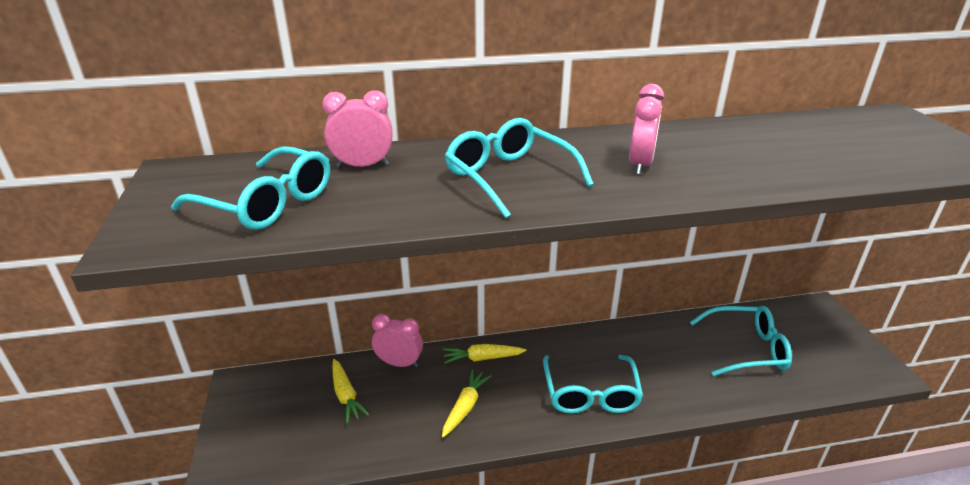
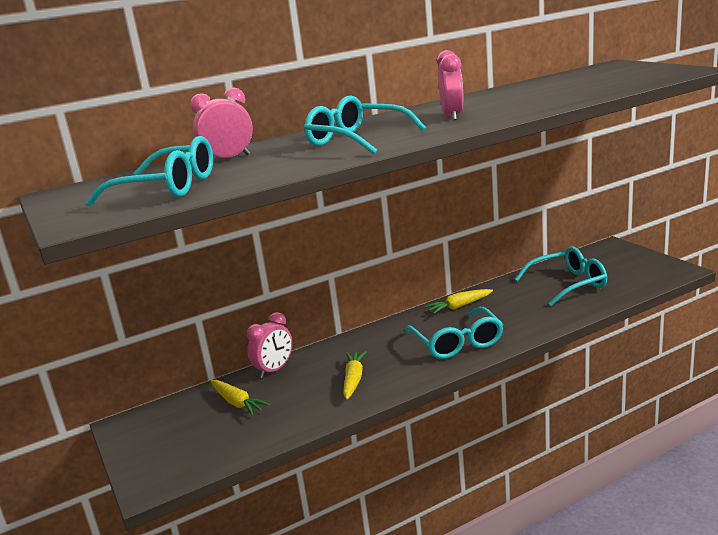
camera: 15 degrees left, 10 degrees down
(399, 363) = (274, 370): pink clock -> pink clock turned 135 degrees clockwise
(482, 358) = (350, 347): yellow carrot -> yellow carrot (459, 306)

